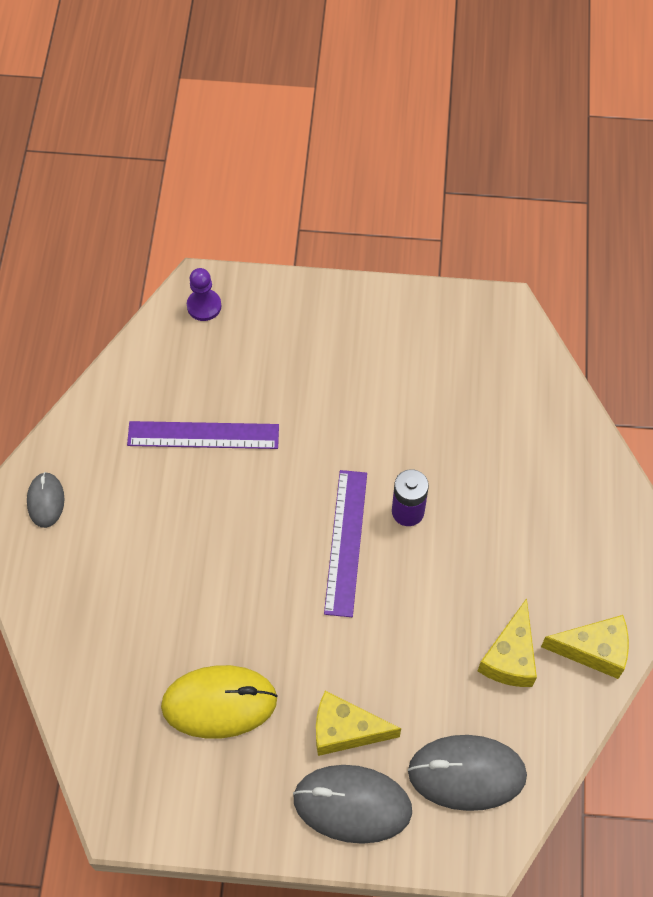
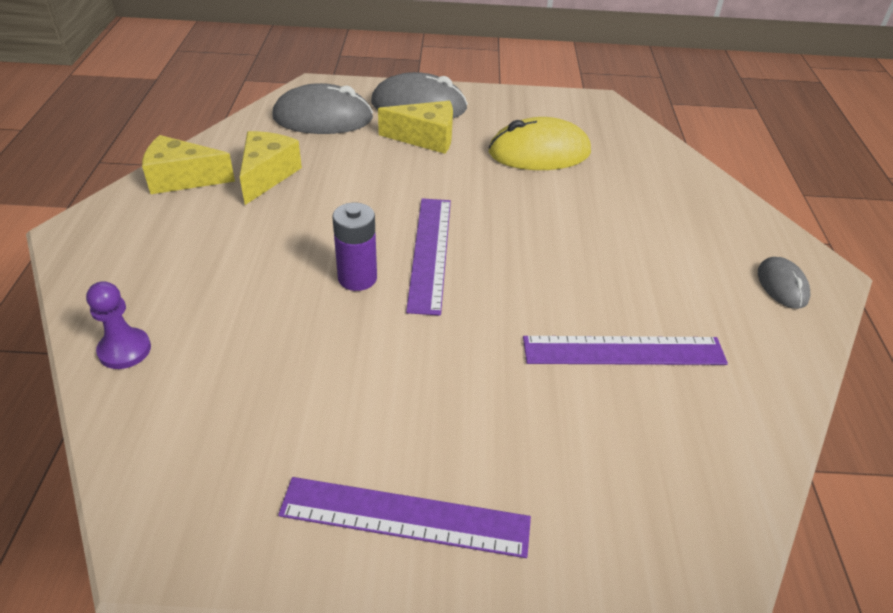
camera: 175 degrees right, 20 degrees down
(204, 306) = (688, 536): purple pawn -> purple pawn (125, 350)
(367, 320) = (405, 516): none -> purple ruler

